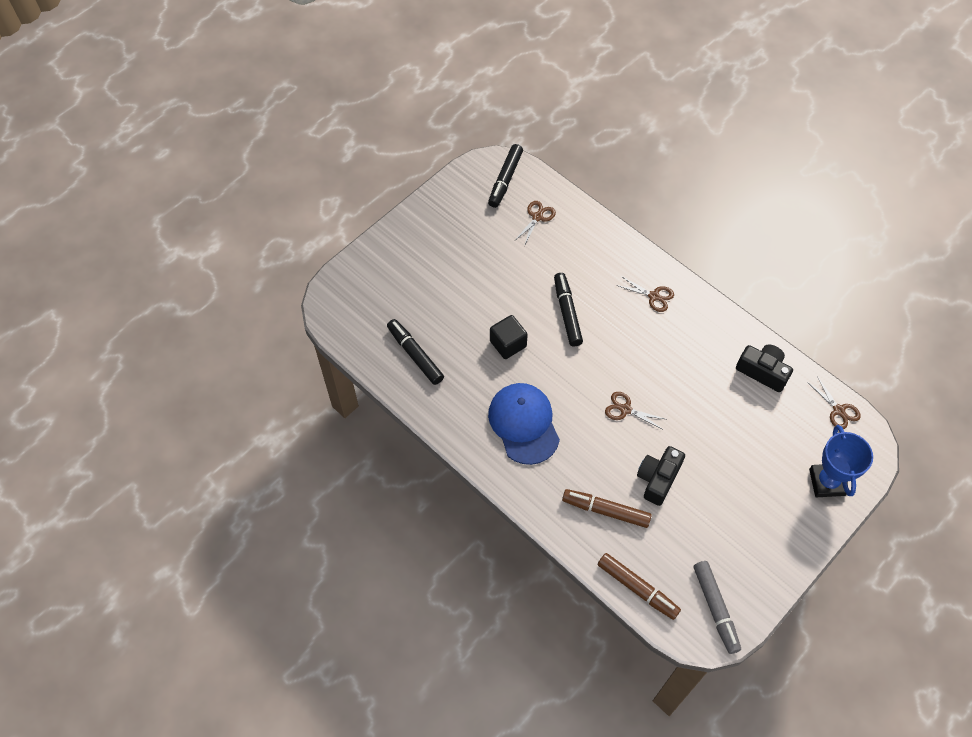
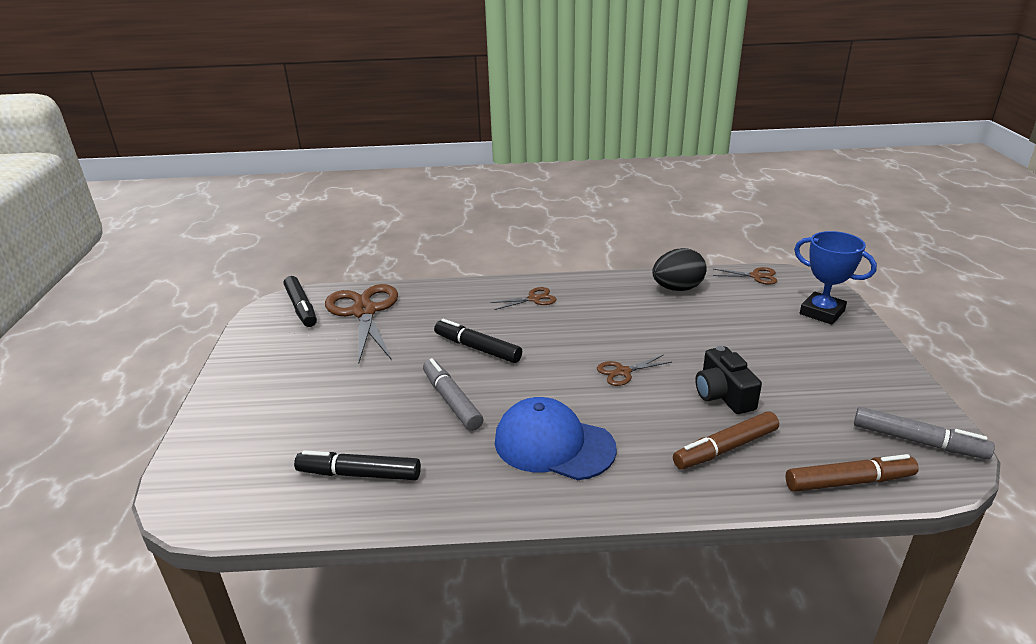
camera: 45 degrees left, 30 degrees down
(508, 344) = (452, 401): black cube -> grey marker
(537, 217) = (364, 312): brown scissors -> brown scissors, size x2.15
(762, 371) = (677, 288): black camera -> black egg

